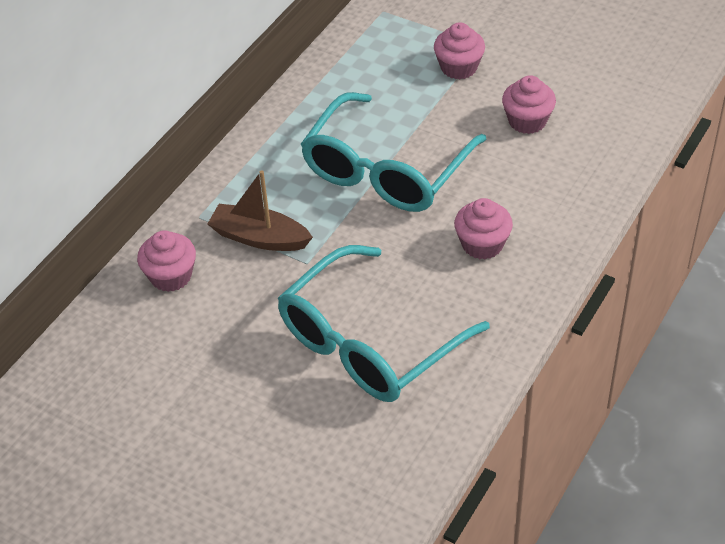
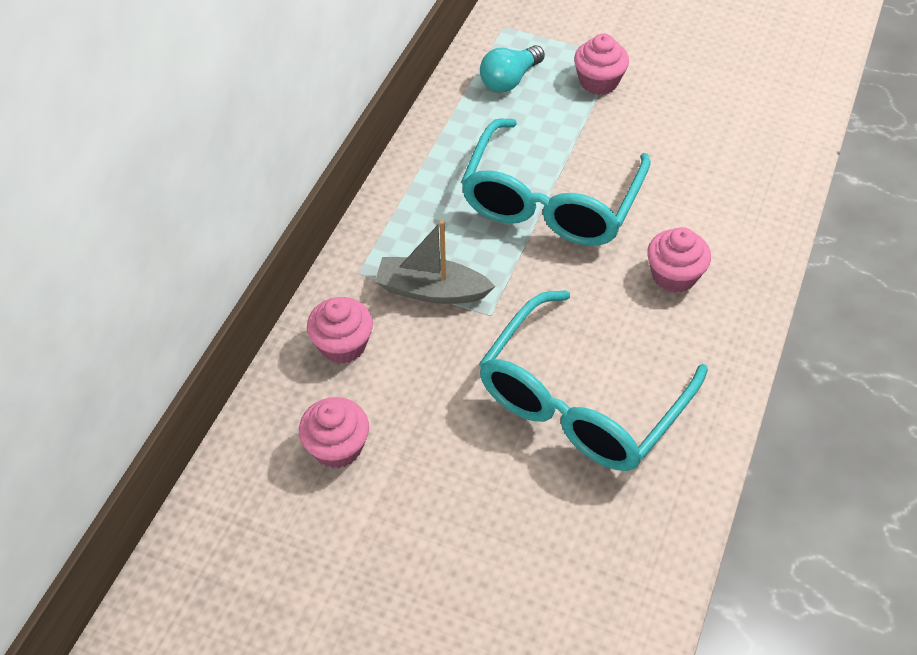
camera: 10 degrees left, 5 degrees up
(259, 238) = (431, 290): brown boat -> grey boat
(376, 59) = (509, 80): none -> turquoise light bulb
(527, 121) = (685, 134): pink cupcake -> pink cupcake (337, 447)

